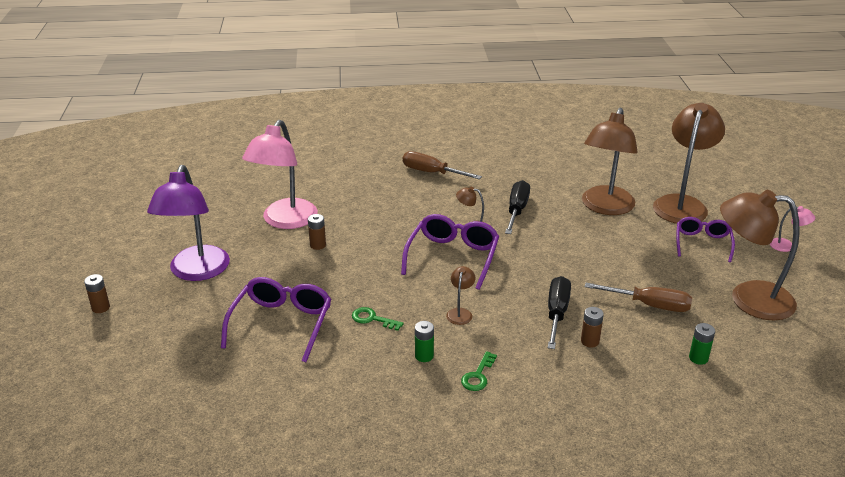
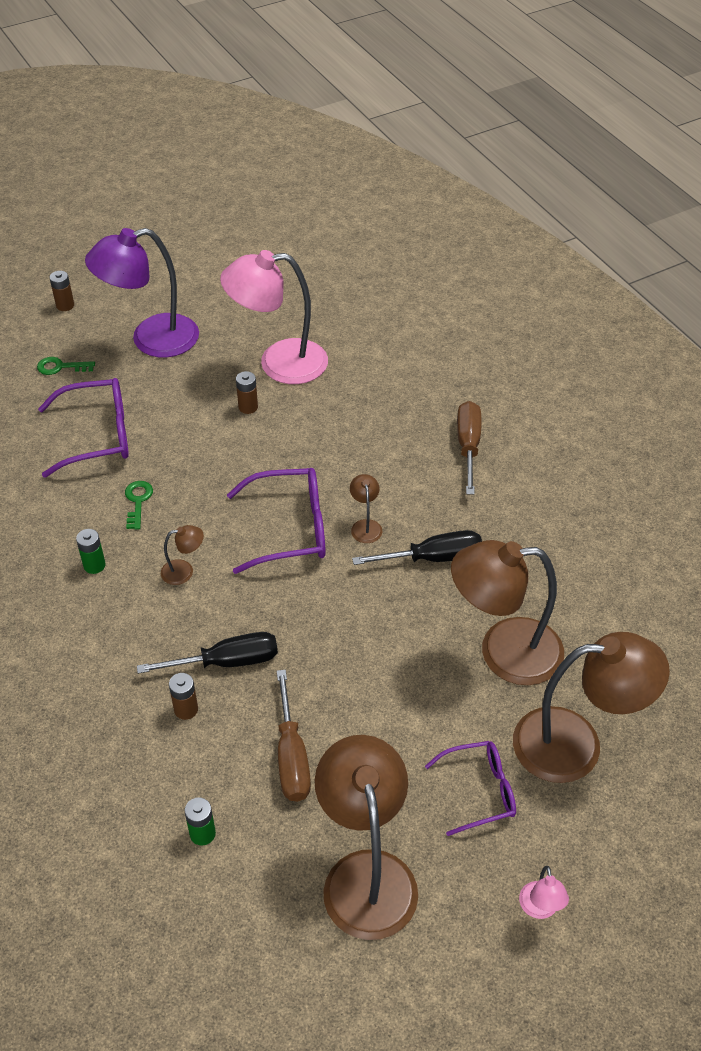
camera: 65 degrees right, 15 degrees up
(478, 375) = (80, 622): green key -> green key (61, 367)

